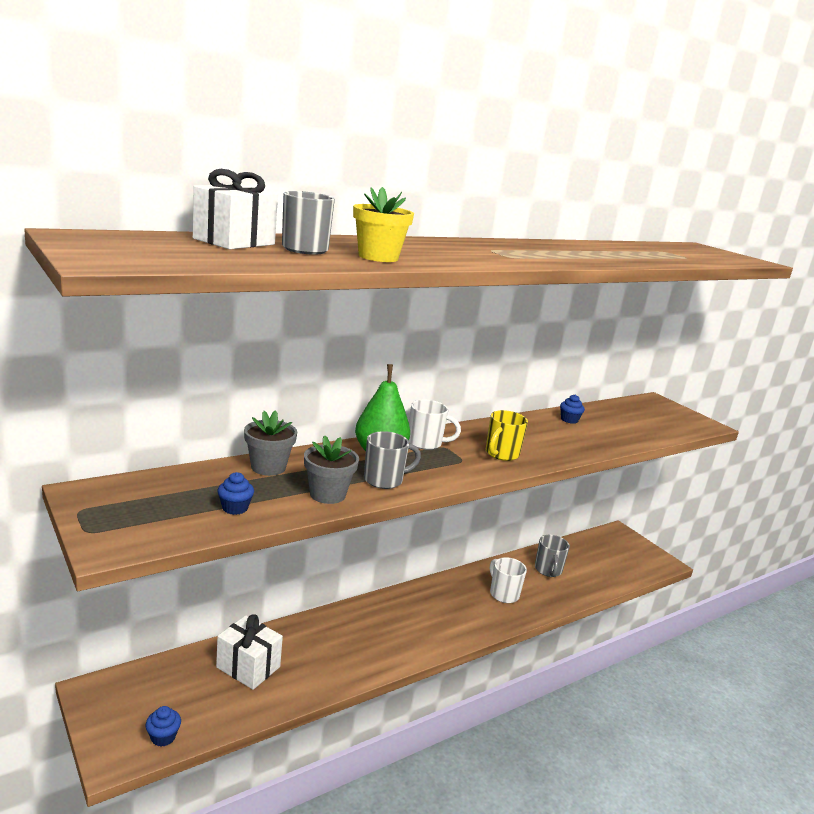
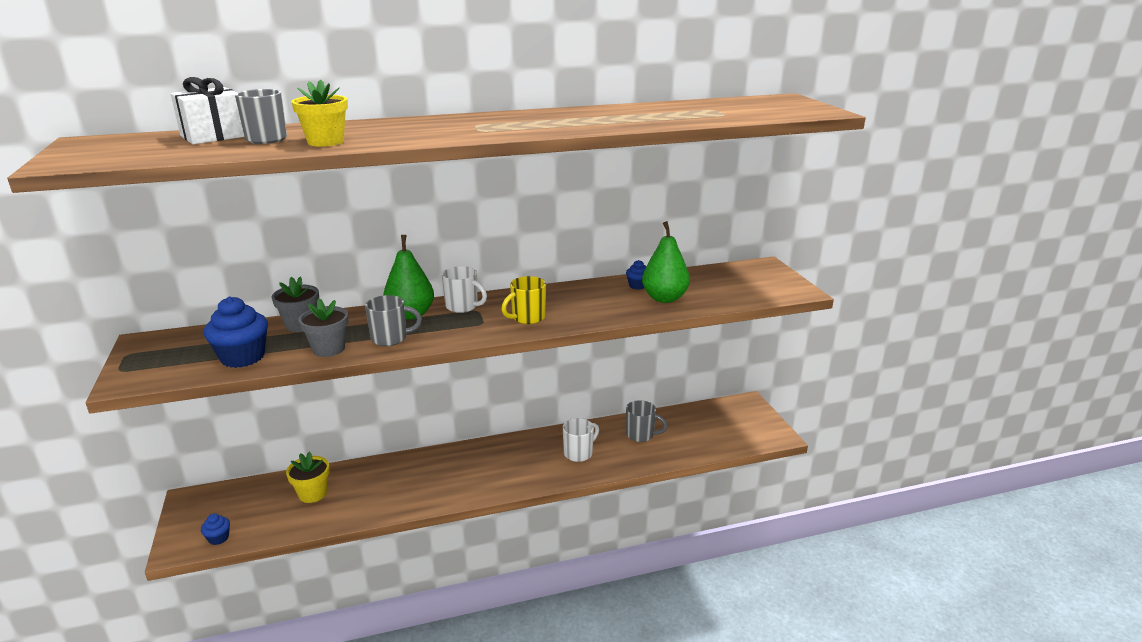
camera: 20 degrees right, 5 degrees up
(235, 508) = (242, 357): blue cupcake -> blue cupcake, size x2.00
(248, 667) = (312, 493): white gift -> yellow flower pot
(503, 594) = (579, 453): white mug -> white mug turned 60 degrees clockwise
(548, 570) = (641, 435): grey mug -> grey mug turned 90 degrees counterclockwise
(605, 432) = (664, 298): none -> green pear

